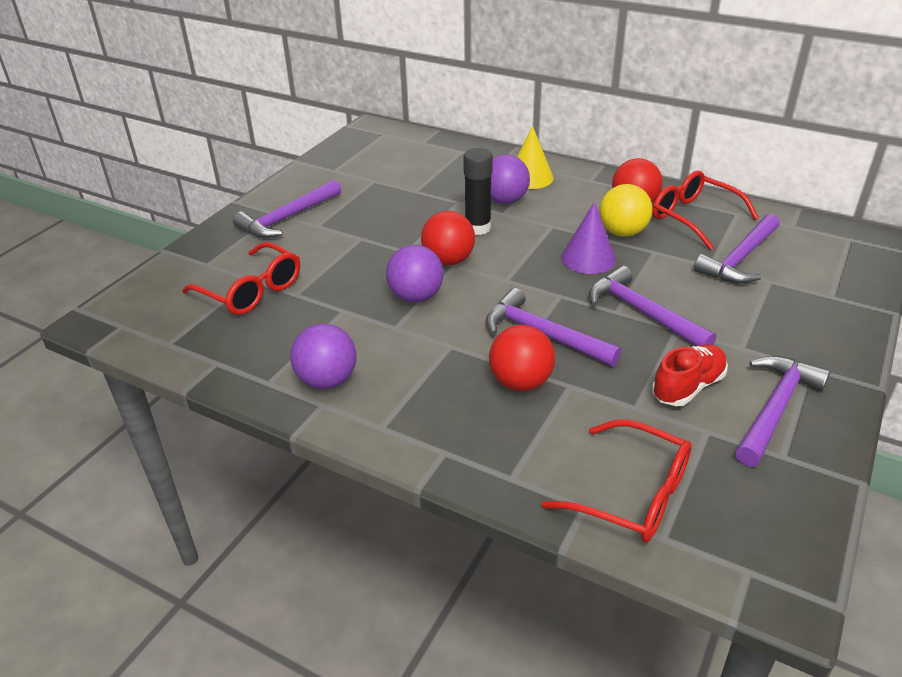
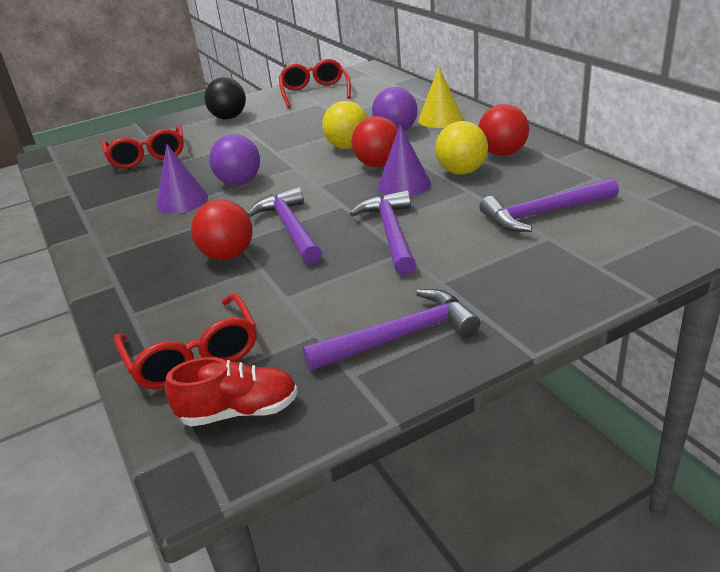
camera: 35 degrees right, 5 degrees down
(287, 218) = (229, 118): purple hammer -> black ball
(327, 380) = (113, 219): purple ball -> none
(380, 335) = (182, 201): none -> purple cone
(448, 260) = (295, 164): red ball -> red ball (378, 164)
(478, 228) = (348, 147): black glue stick -> yellow ball
(688, 387) = (348, 297): red shoe -> red shoe (239, 411)
(693, 217) = (546, 172): red glasses -> red glasses (315, 92)

